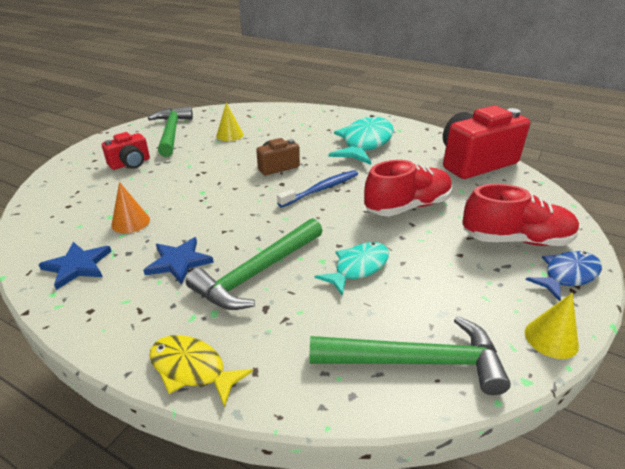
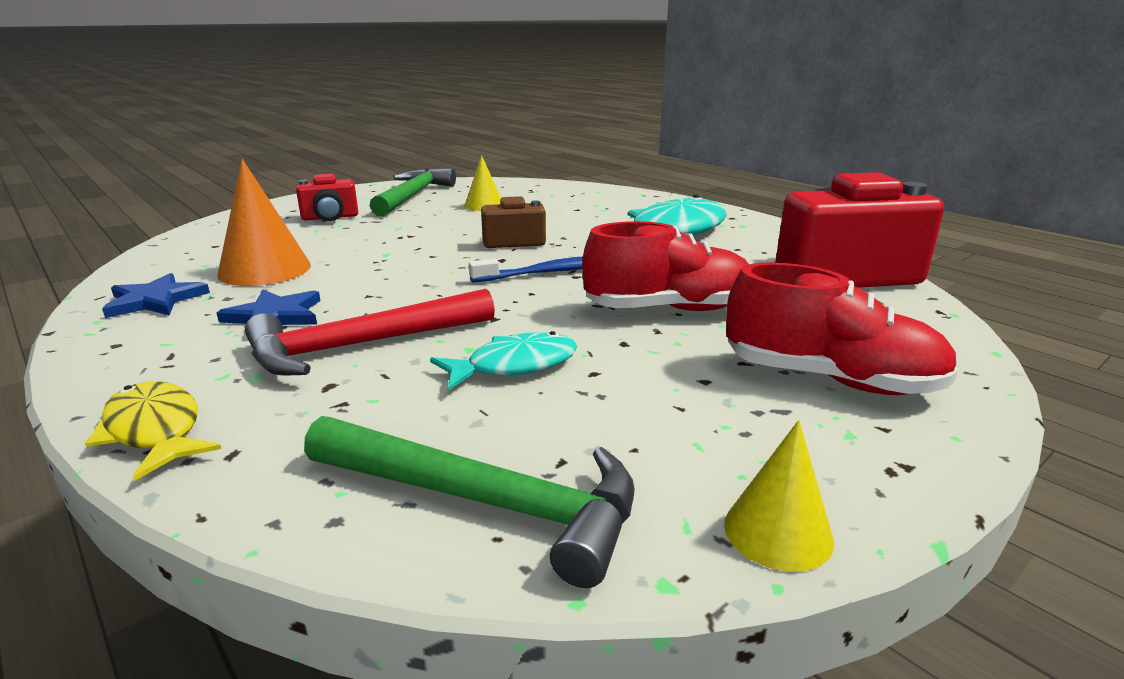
camera: 20 degrees right, 10 degrees down
(130, 222) = (265, 269): orange cone -> orange cone, size x1.66
(257, 273) = (360, 345): green hammer -> red hammer
(567, 275) = (897, 446): blue fish -> none

